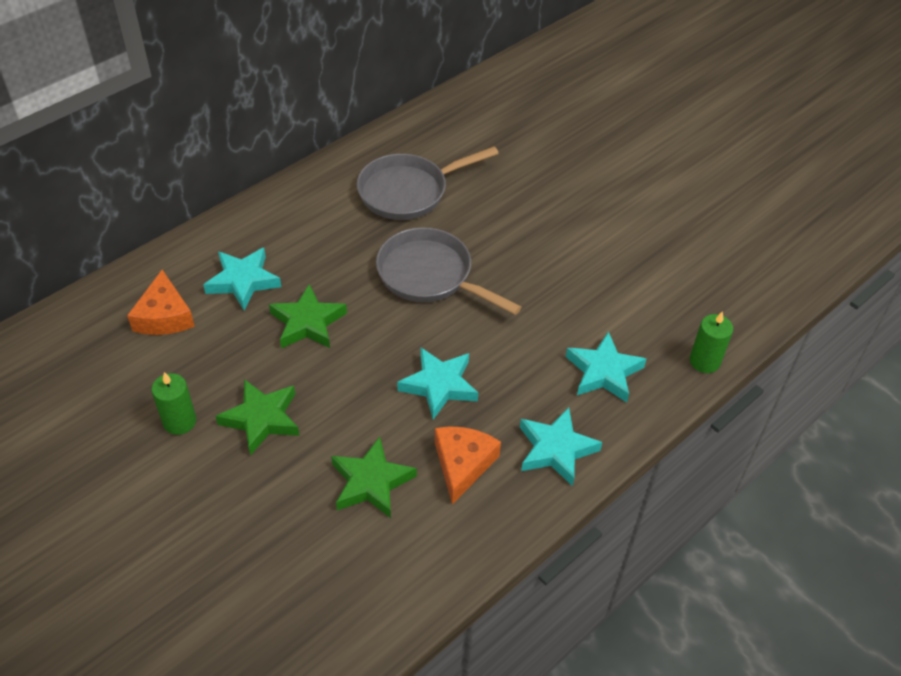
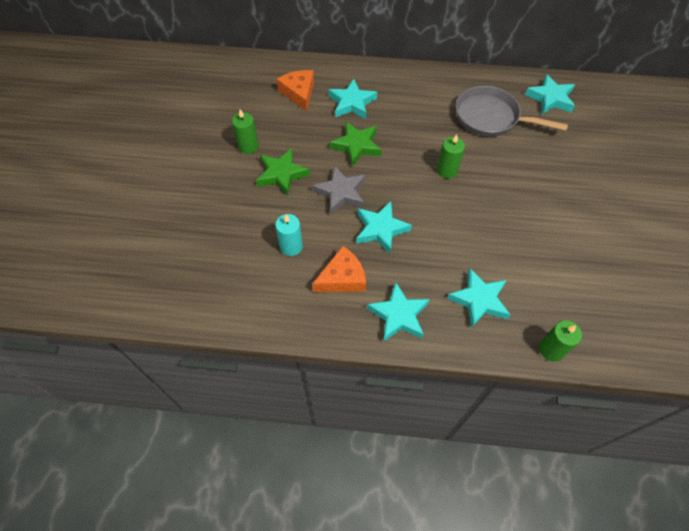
camera: 50 degrees right, 10 degrees up
(164, 316) = (299, 93): orange cheese -> orange cheese turned 120 degrees clockwise
(353, 384) = (341, 193): none -> grey star
(371, 482) = (291, 246): green star -> turquoise candle
(430, 276) = (447, 170): grey pan -> green candle
(440, 133) = (550, 98): none -> turquoise star

